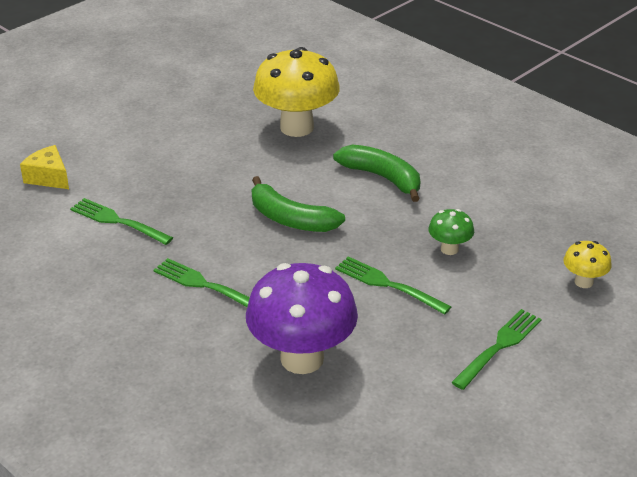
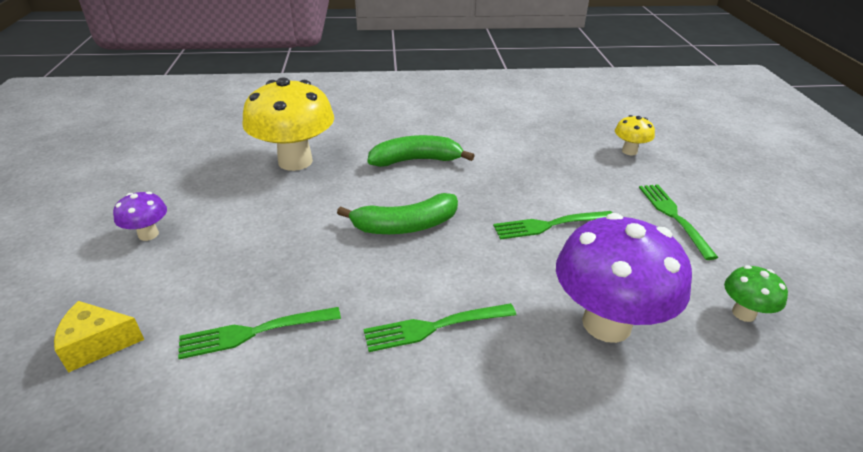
camera: 50 degrees left, 0 degrees up
(143, 128) = (148, 234): none -> purple mushroom
(449, 249) = (537, 178): green mushroom -> green mushroom (743, 313)

